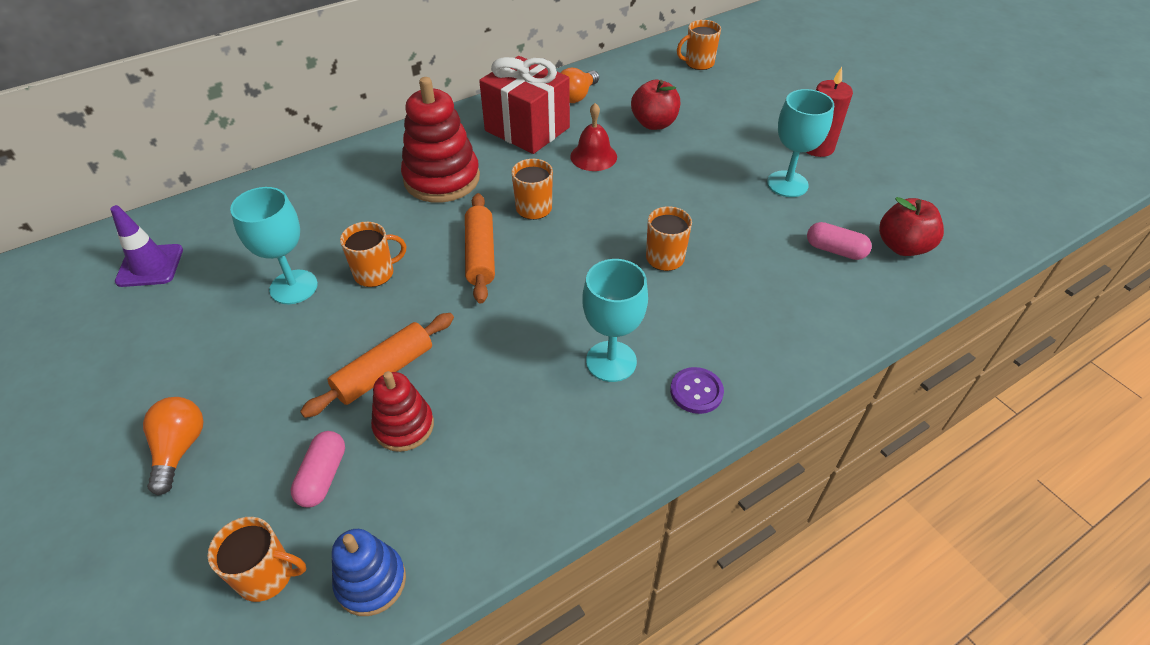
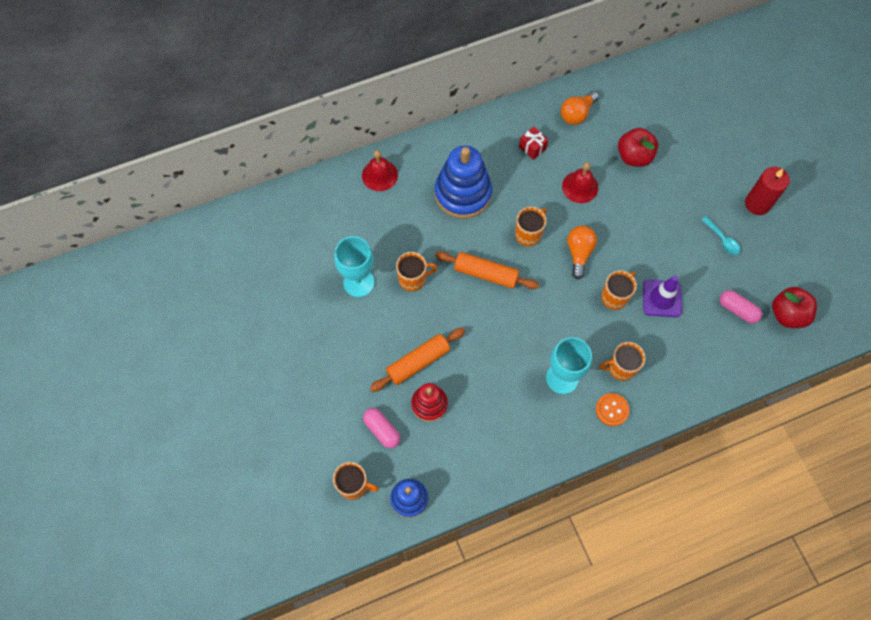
camera: 10 degrees right, 20 degrees up
(150, 266) = (261, 247): purple traffic cone -> purple traffic cone (662, 298)
(180, 449) = (298, 397): orange light bulb -> orange light bulb (579, 253)
(323, 476) = (382, 430): pink capsule -> pink capsule turned 60 degrees counterclockwise
(329, 174) = (379, 175): none -> red bell
(442, 179) = (463, 193): red stacking toy -> blue stacking toy
(480, 255) = (486, 273): orange rolling pin -> orange rolling pin turned 75 degrees counterclockwise
(527, 129) = (532, 148): red gift -> red gift, size x0.41
(696, 391) = (612, 410): purple button -> orange button
(698, 63) = (687, 86): orange mug -> orange mug (621, 368)
(787, 184) = (722, 240): turquoise goblet -> turquoise spoon

